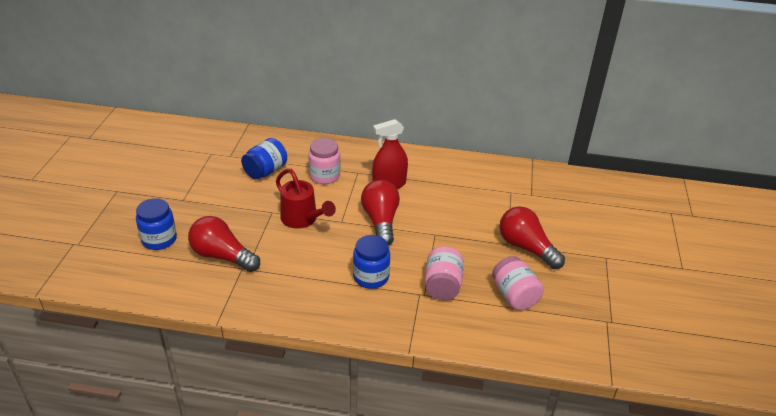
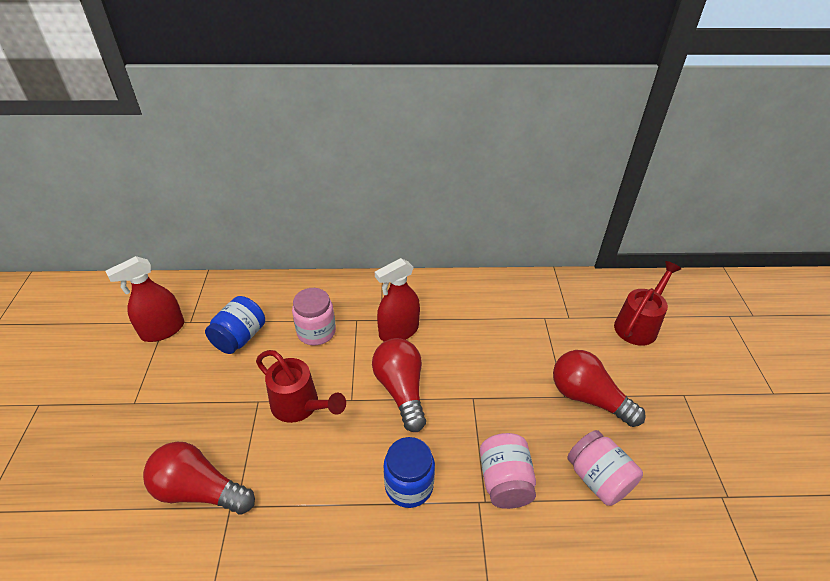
camera: 10 degrees left, 5 degrees up
(159, 239) = (105, 479): blue jar -> none
(209, 158) = (163, 330): none -> red spray bottle
(589, 208) = (639, 325): none -> red watering can

